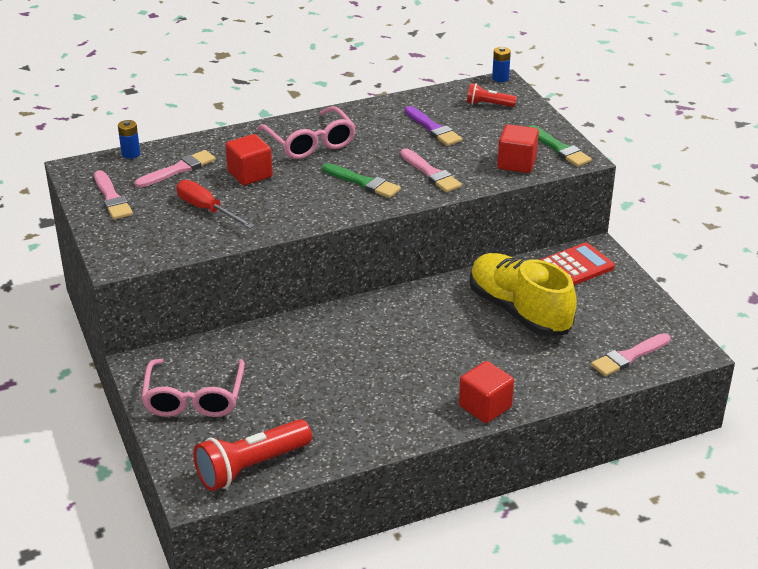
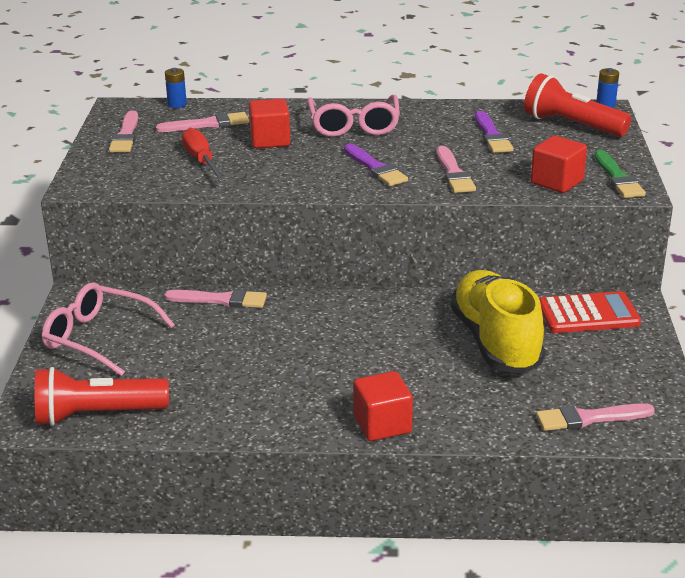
camera: 25 degrees right, 5 degrees down
(194, 398) = (99, 338): pink glasses -> pink glasses turned 90 degrees clockwise
(271, 333) = (221, 300): none -> pink brush
(363, 182) = (375, 168): green brush -> purple brush
(488, 104) = (571, 125): red flashlight -> red flashlight, size x1.86

